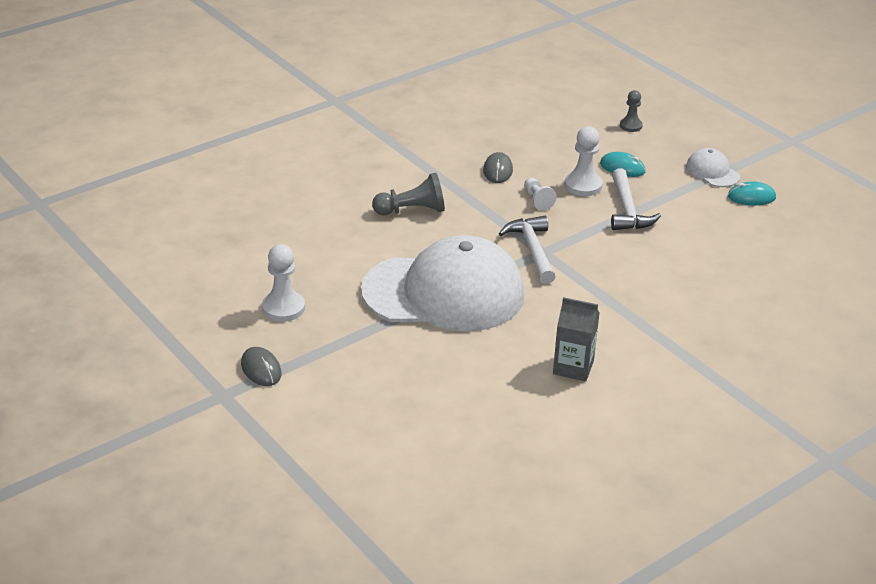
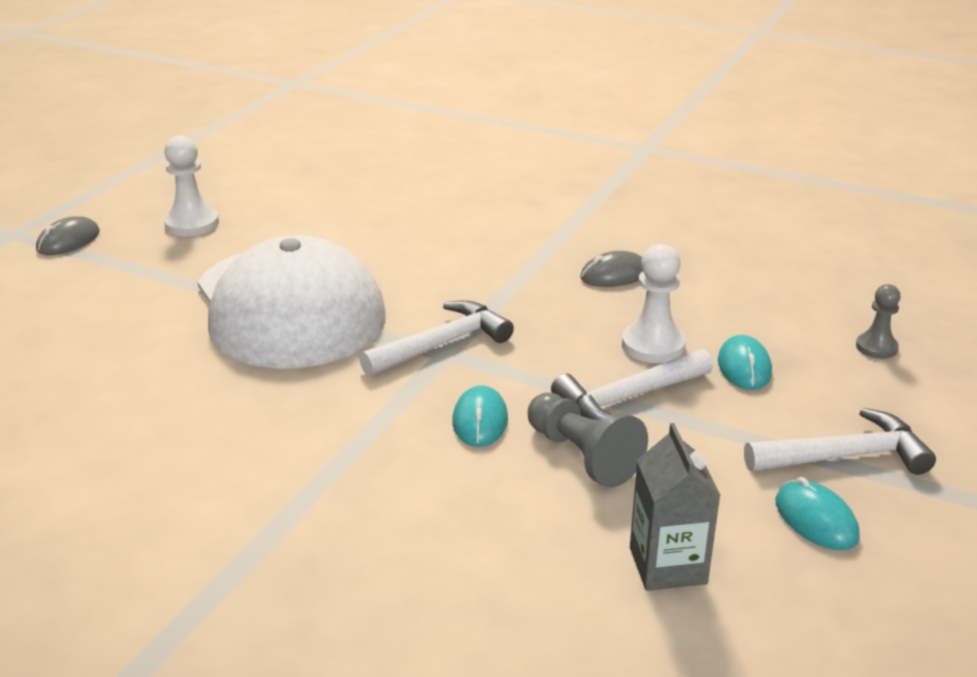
camera: 65 degrees right, 5 degrees down
(412, 210) = (457, 244): grey pawn -> grey pawn (582, 456)
(537, 200) = (573, 319): white pawn -> none
(573, 367) = (168, 444): grey carton -> grey carton (667, 565)
(618, 260) = (480, 421): none -> turquoise mouse
(712, 172) = (844, 457): white cap -> white hammer

